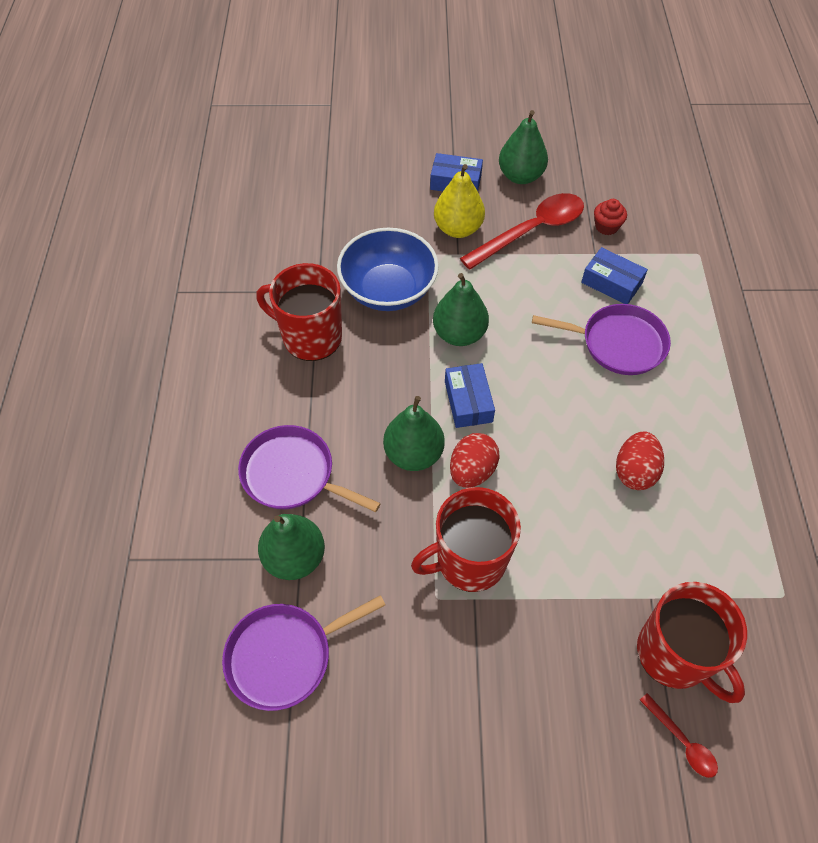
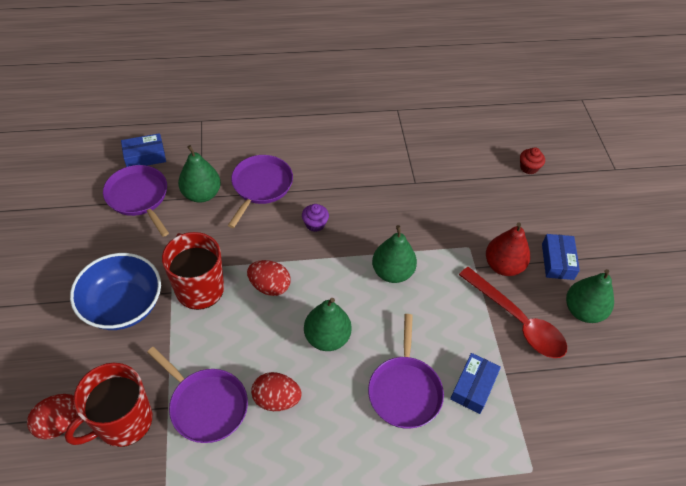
camera: 80 degrees right, 5 degrees down
(310, 337) = (372, 183): red mug -> none
(373, 410) = (315, 224): none -> purple cupcake
(388, 290) = (426, 224): blue bowl -> blue bowl (123, 305)
(413, 454) = (281, 250): green pear -> green pear (327, 337)
(458, 229) = (503, 265): yellow pear -> red pear
(468, 401) = (330, 281): blue box -> blue box (145, 156)
(606, 226) = (542, 384): red cupcake -> red cupcake (528, 168)
(646, 551) = (206, 405): none -> purple pan
(682, 741) = (60, 423): red spoon -> red egg

